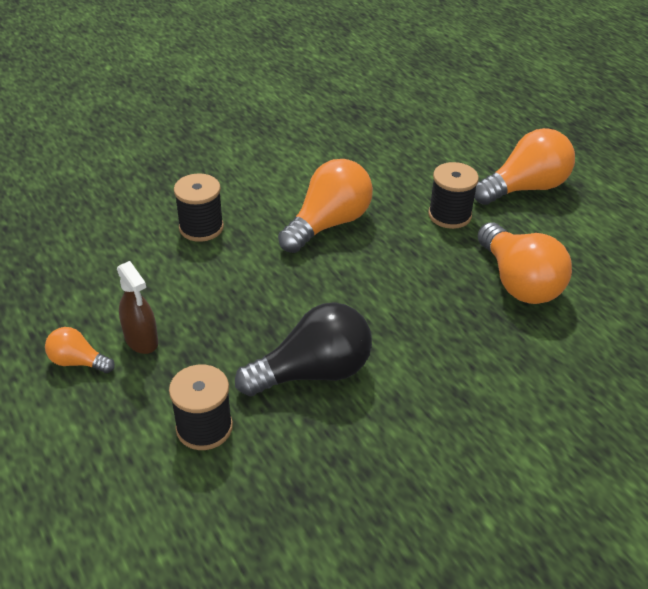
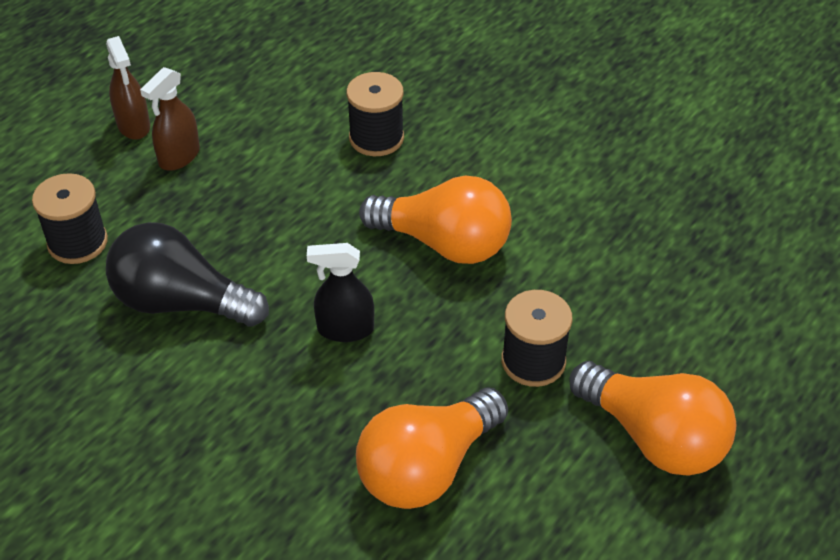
camera: 70 degrees right, 5 degrees up
(78, 362) = (133, 125): orange light bulb -> brown spray bottle
(313, 372) = (181, 302): black light bulb -> black light bulb turned 150 degrees clockwise
(384, 289) = (345, 329): none -> black spray bottle

